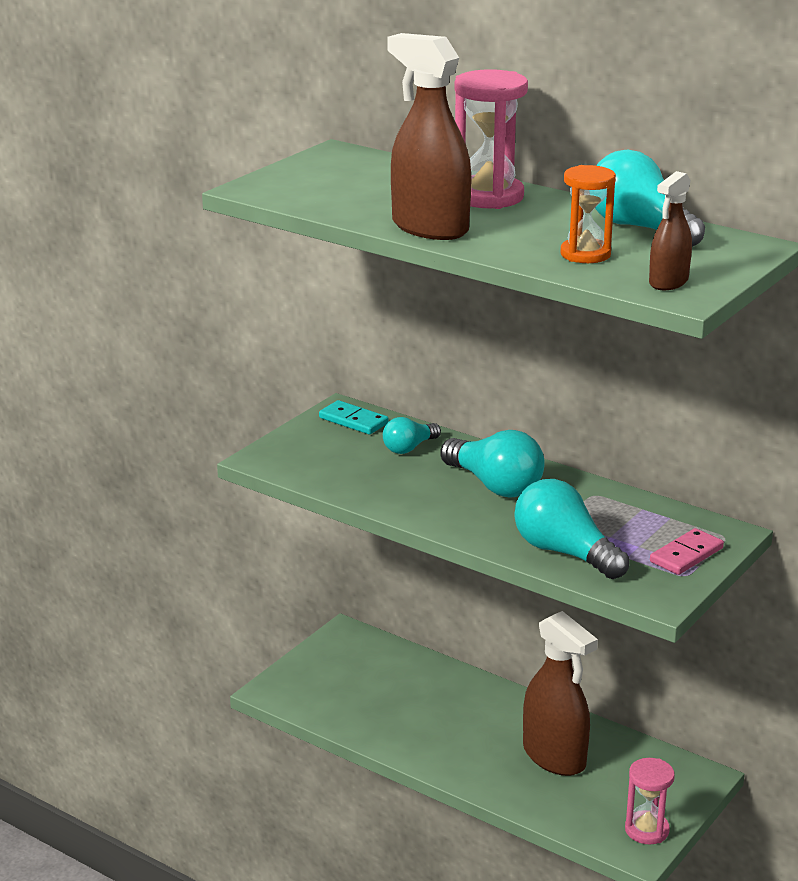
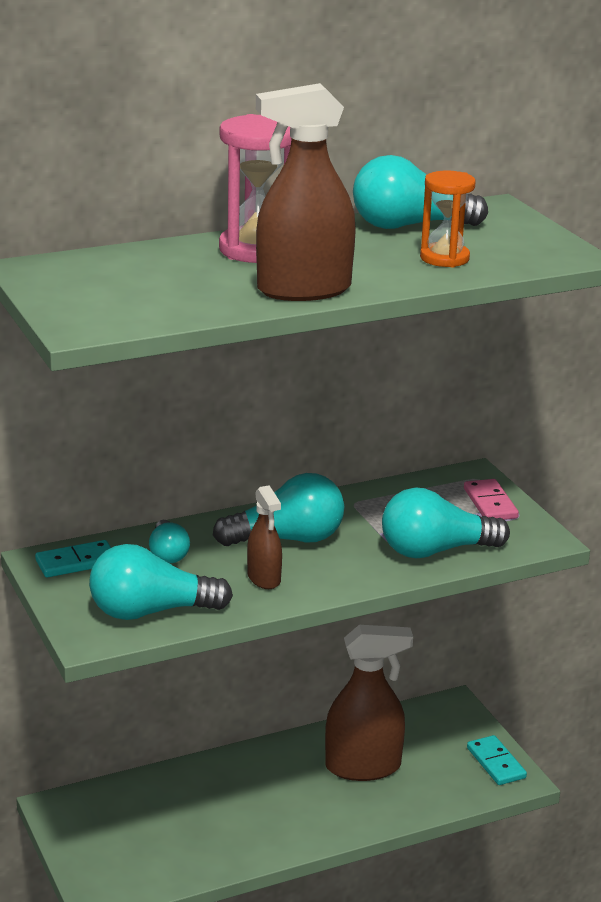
camera: 60 degrees left, 0 degrees up
(321, 468) = (151, 612): none -> turquoise light bulb
(647, 830) = (496, 763): pink hourglass -> turquoise domino
(668, 282) = (539, 252): brown spray bottle -> brown spray bottle (264, 578)

